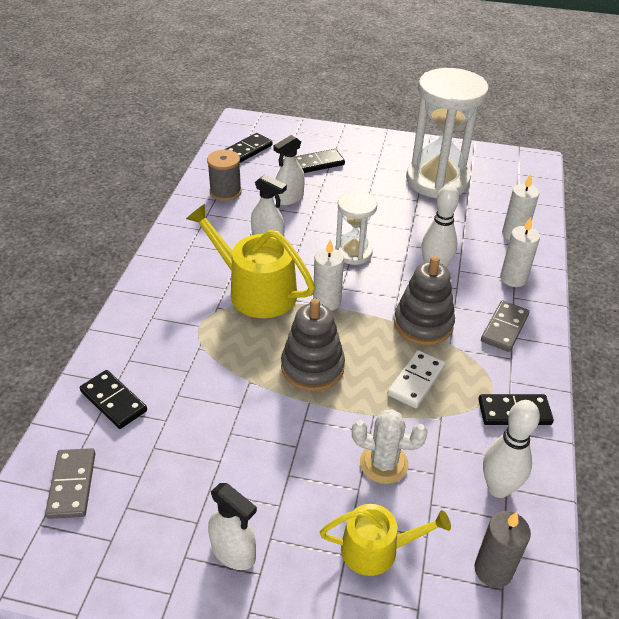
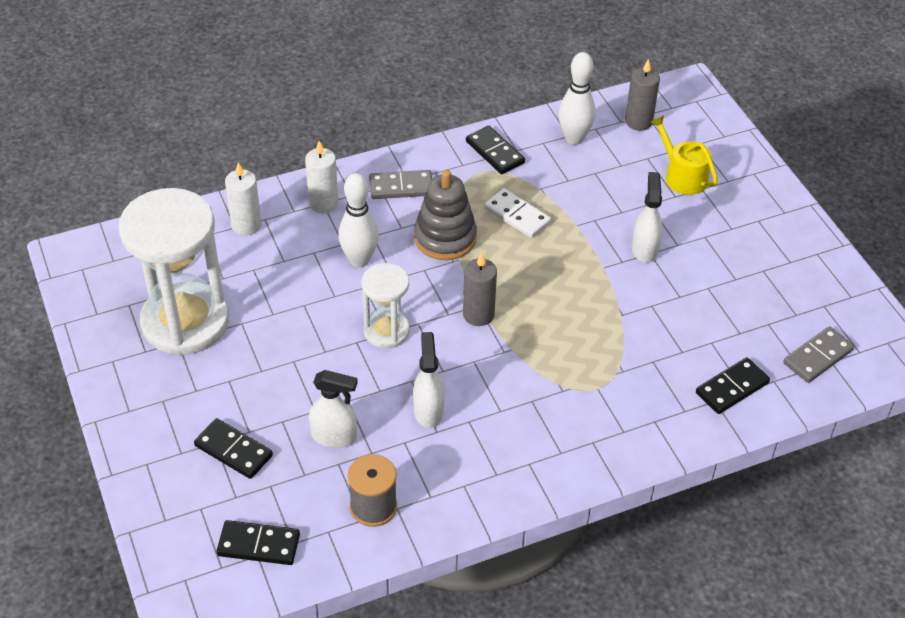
camera: 125 degrees left, 5 degrees up
(114, 401) = (732, 388): black domino -> black domino turned 45 degrees clockwise
(234, 552) = (760, 240): white spray bottle -> white spray bottle (644, 249)
(255, 290) = (513, 375): yellow watering can -> none
(312, 367) = (566, 283): grey stacking toy -> none
(326, 302) = (478, 314): white candle -> grey candle
(384, 463) = (614, 200): white cactus -> none
(416, 381) = (517, 215): white domino -> white domino turned 45 degrees clockwise

